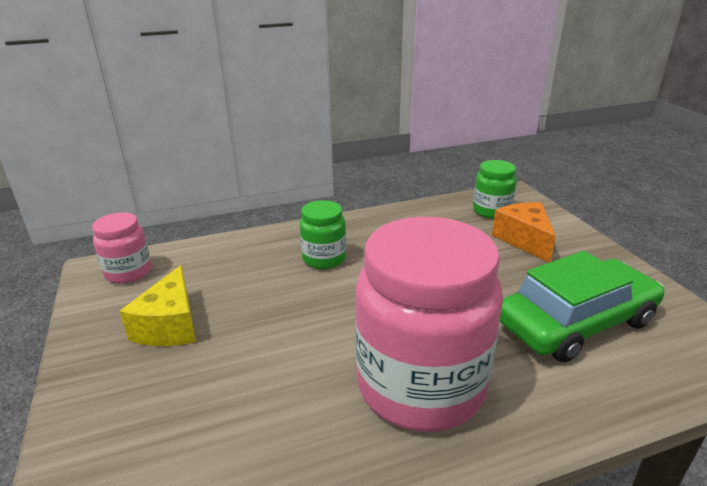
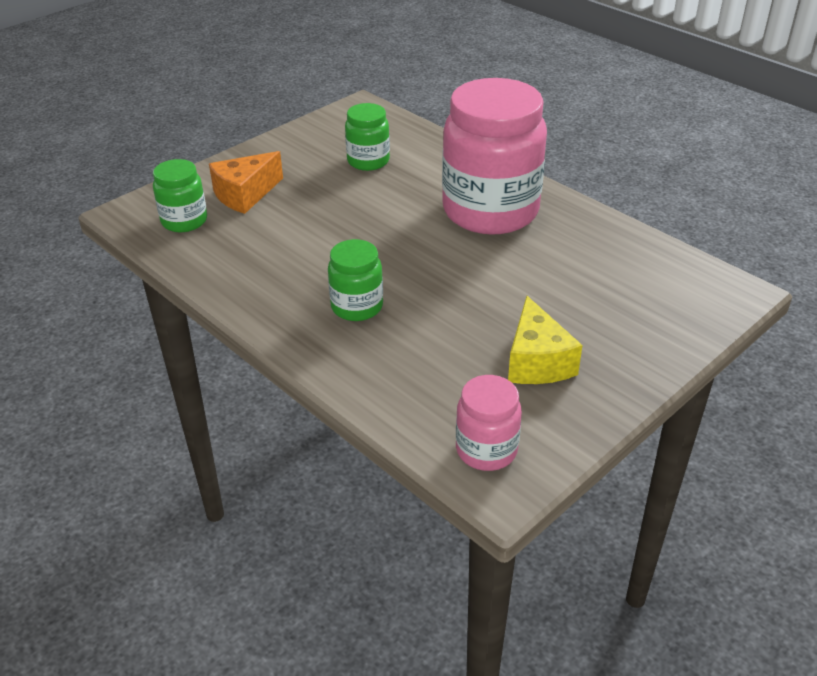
camera: 115 degrees left, 10 degrees up
(170, 325) = (537, 361): yellow cheese -> yellow cheese turned 105 degrees clockwise
(576, 322) = (368, 161): green car -> green jar

